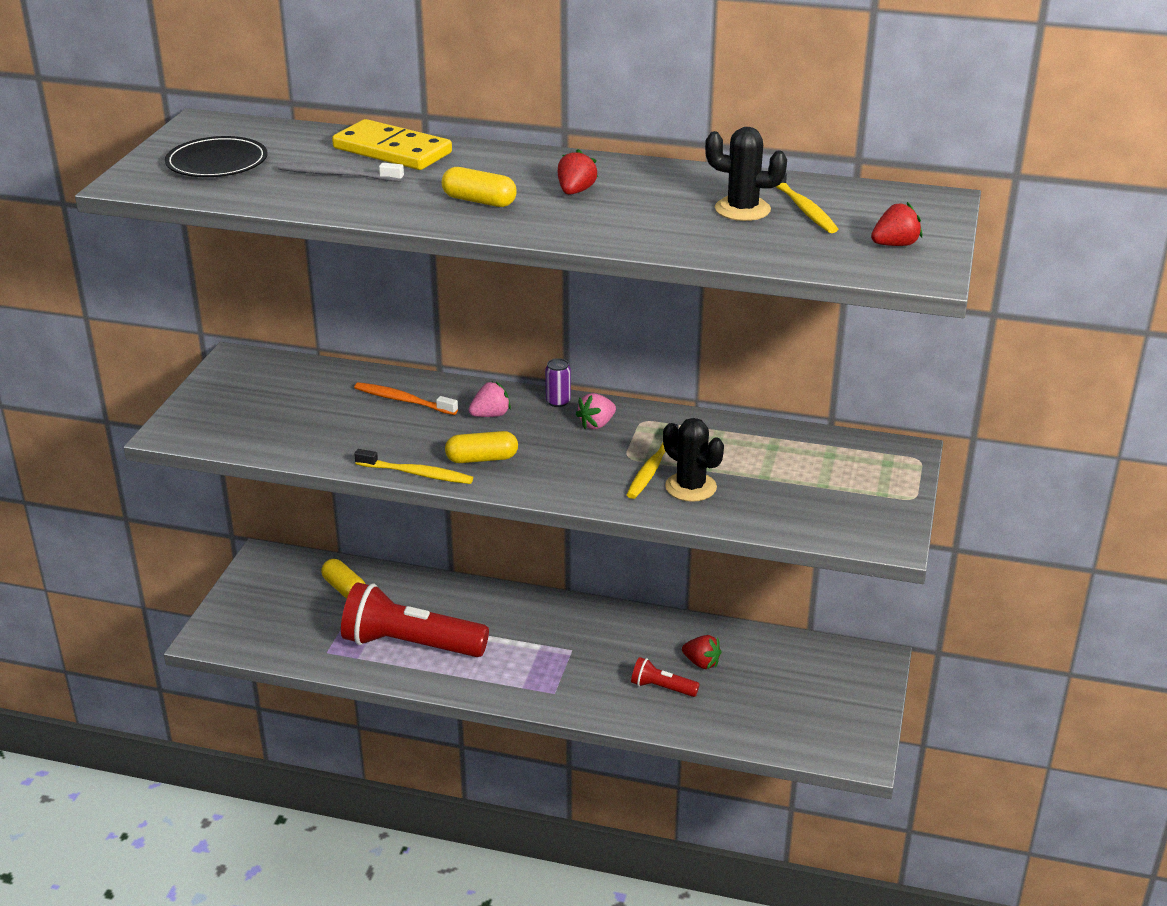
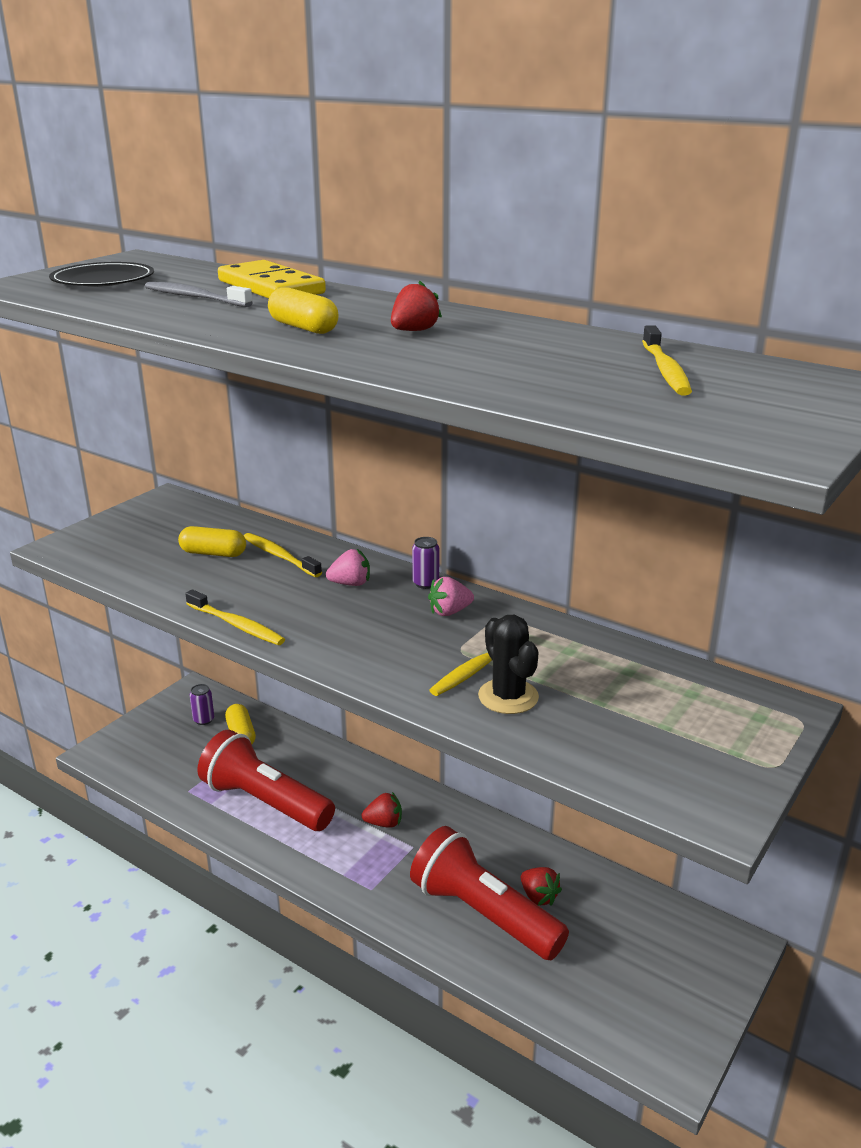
camera: 20 degrees right, 5 degrees down
(295, 583) = (203, 720): none -> purple can
(403, 400) = (279, 556): orange toothbrush -> yellow toothbrush
(482, 459) = (310, 623): yellow capsule -> yellow capsule (213, 553)
(662, 688) = (483, 914): red flashlight -> red flashlight, size x2.21
(742, 209) = (588, 364): black cactus -> none
(895, 245) = (760, 416): red strawberry -> red strawberry (384, 823)

